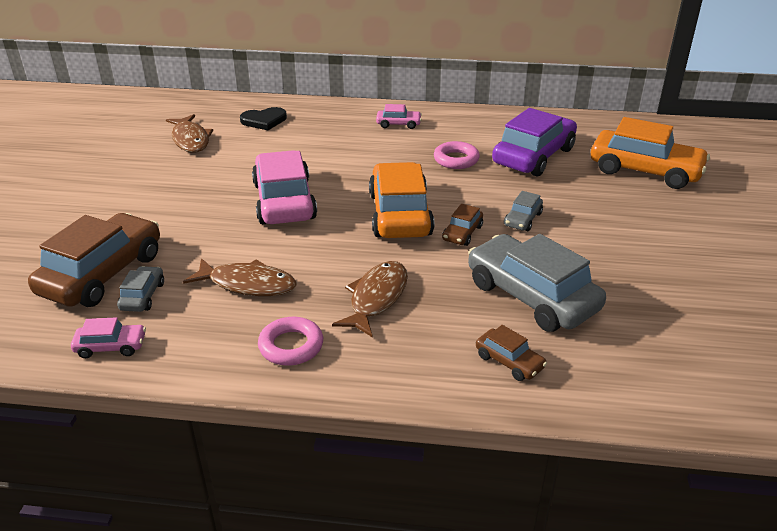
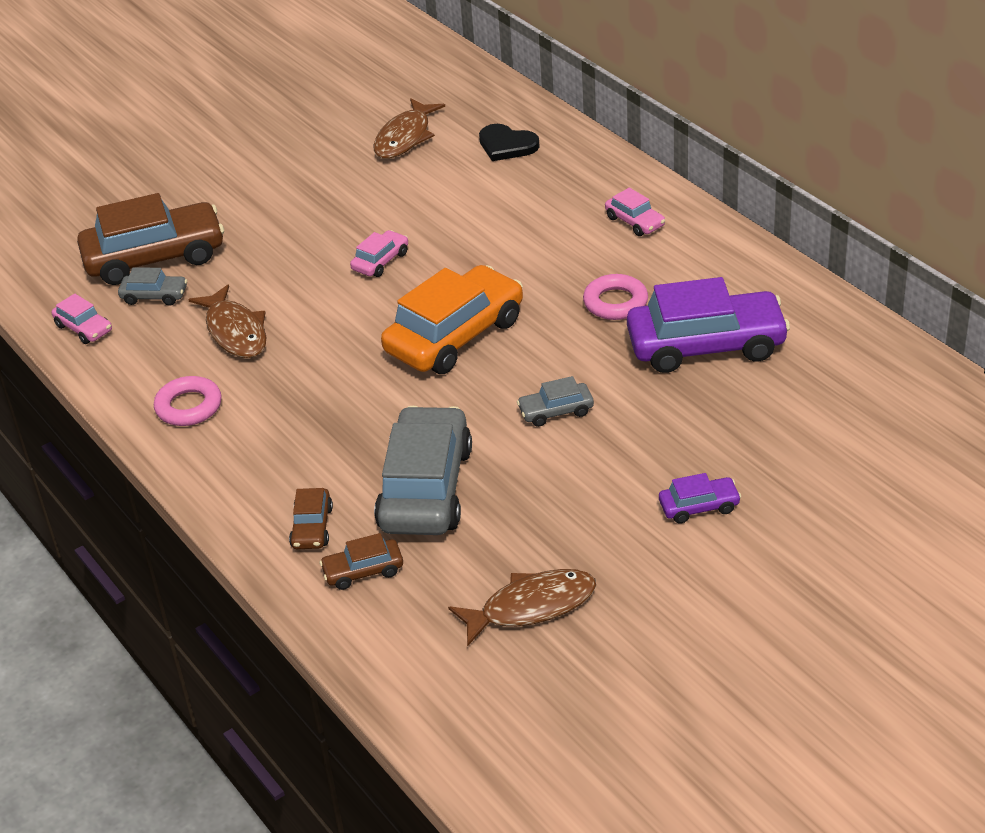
camera: 50 degrees right, 5 degrees up
(142, 296) = (154, 296): grey car -> grey car turned 45 degrees clockwise
(284, 201) = (380, 261): pink car -> pink car, size x0.46
(376, 298) = (305, 407): brown fish -> brown fish (531, 607)
(462, 233) = (475, 390): brown car -> brown car (363, 571)
(645, 171) = (797, 436): orange car -> none
(669, 221) = (699, 506): none -> purple car

